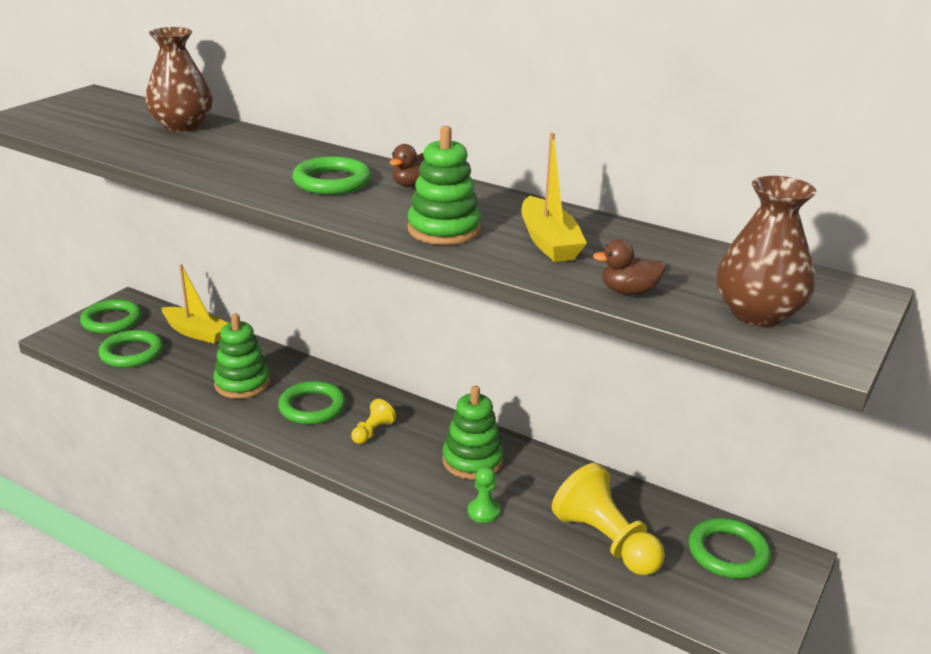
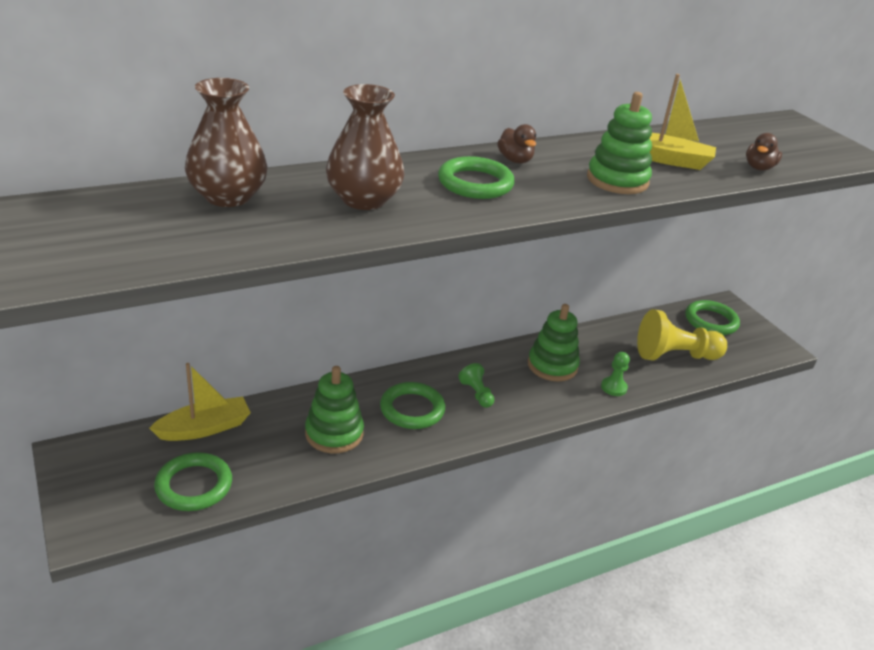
camera: 60 degrees left, 5 degrees up
(112, 321) = (102, 478): green ring -> none
(372, 432) = (476, 394): yellow pawn -> green pawn
(758, 313) = (806, 150): brown vase -> brown vase (363, 200)

